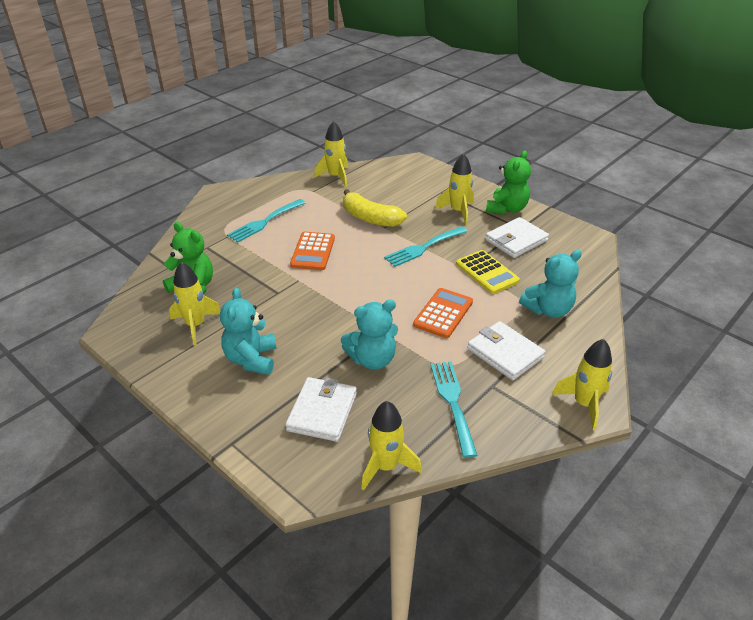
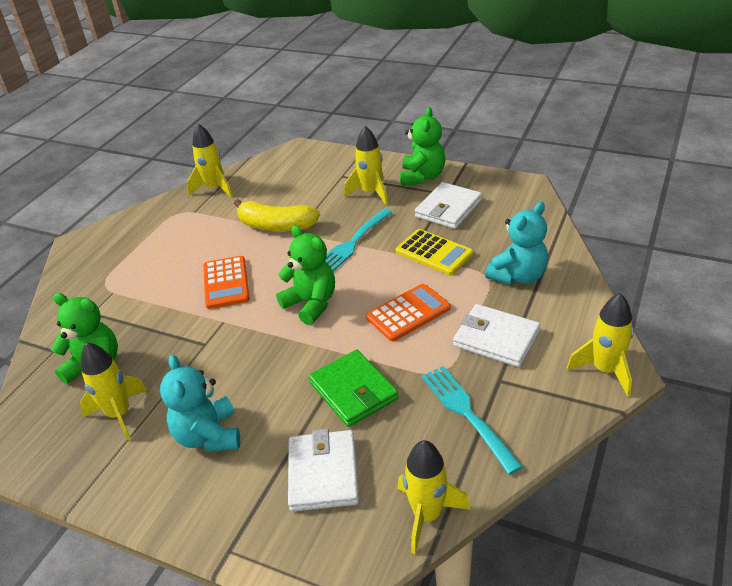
camera: 15 degrees left, 0 degrees up
(265, 222) = (152, 263): turquoise fork -> none
(370, 285) = (311, 304): none -> green teddy bear
(372, 359) = (353, 391): turquoise teddy bear -> green wallet
(443, 313) = (408, 313): orange calculator -> orange calculator turned 45 degrees clockwise

